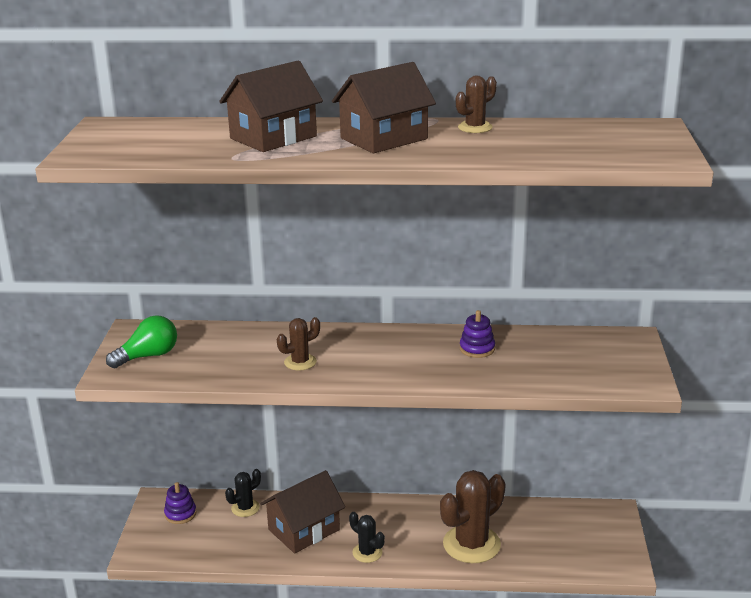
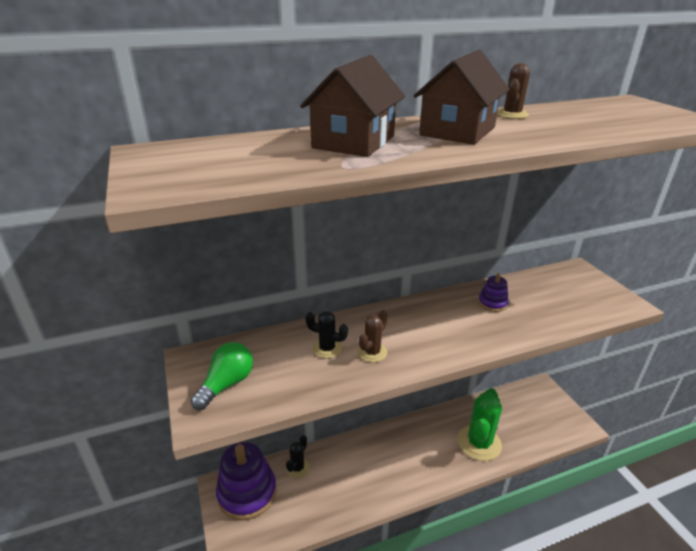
camera: 25 degrees left, 5 degrees up
(180, 514) = (247, 493): purple stacking toy -> purple stacking toy, size x2.12
(304, 529) = (355, 473): brown house -> none
(367, 552) = (415, 477): black cactus -> black cactus (327, 348)
(471, 544) = (479, 443): brown cactus -> green cactus

